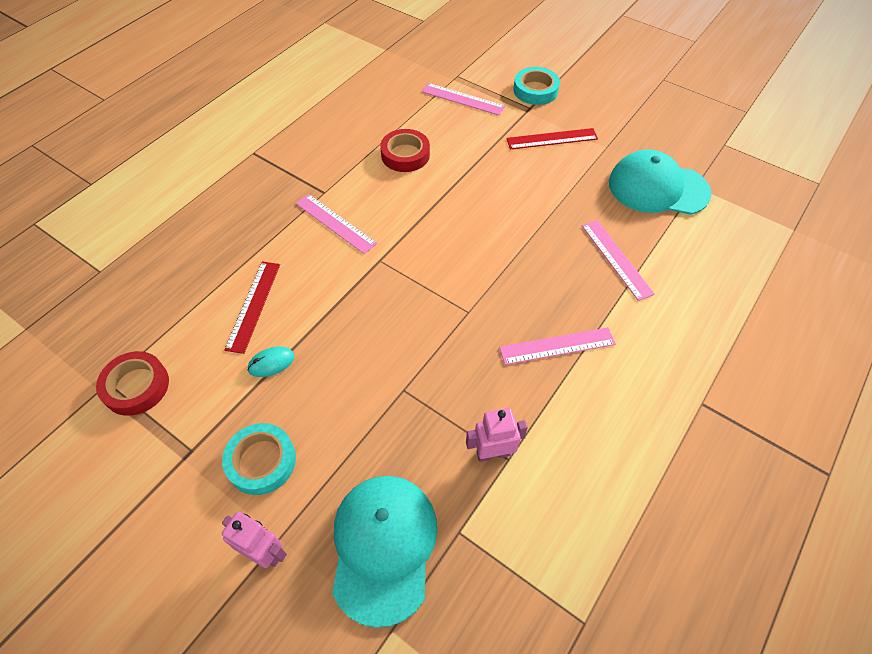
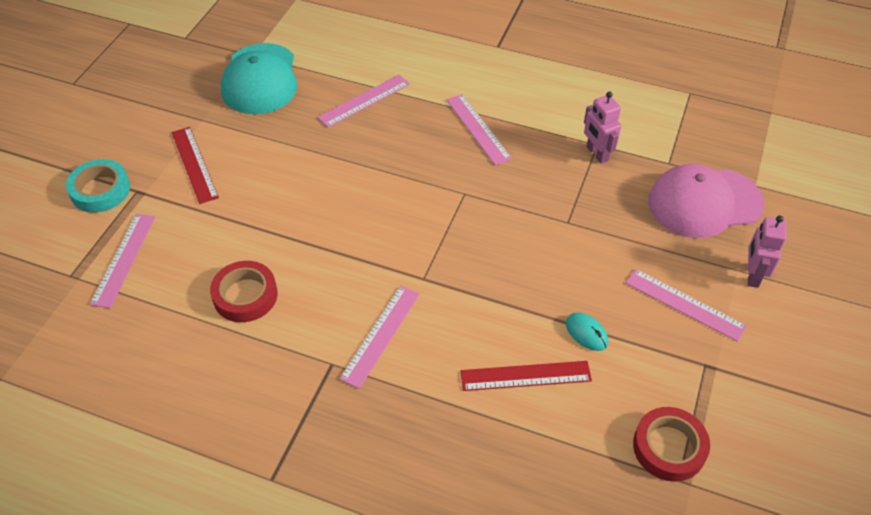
camera: 105 degrees left, 5 degrees down
(261, 461) = (684, 304): turquoise tape -> pink ruler
(383, 546) = (704, 203): turquoise cap -> pink cap

